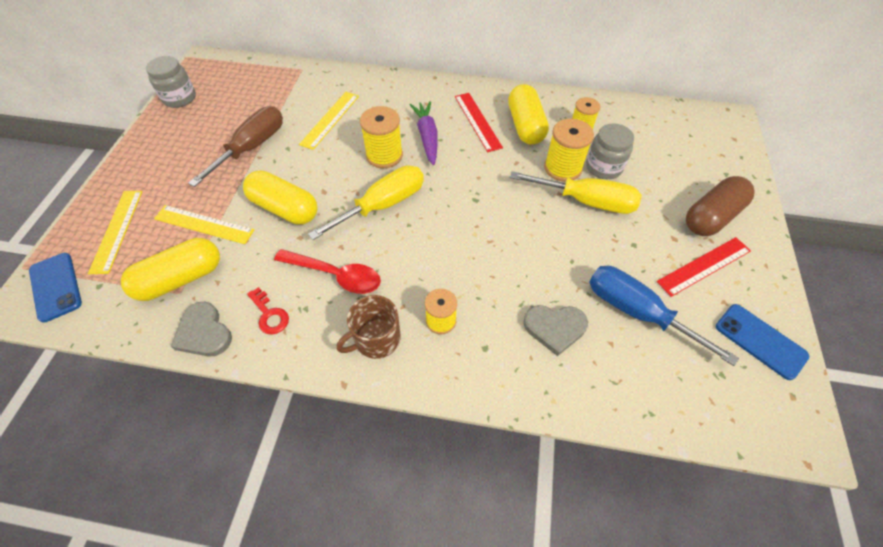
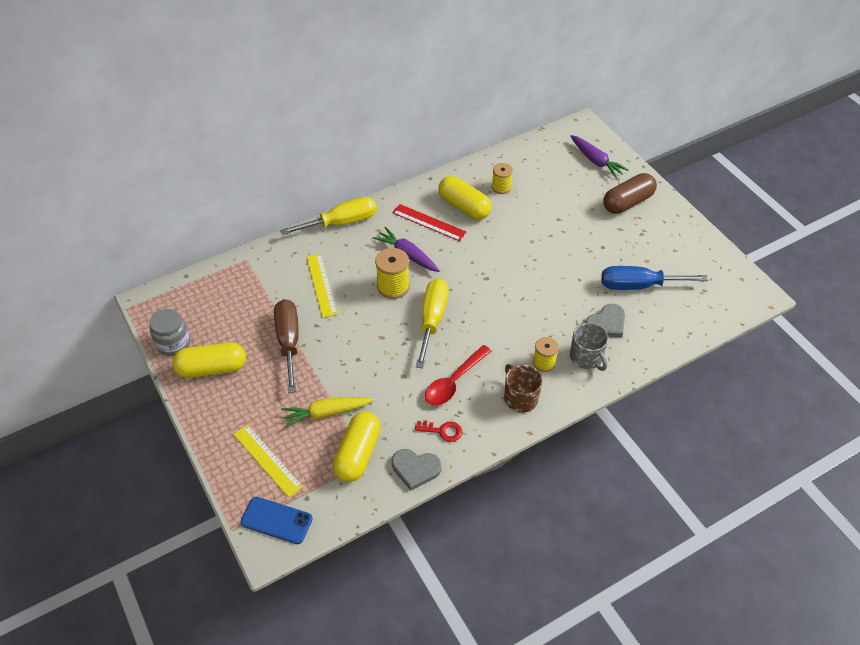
camera: 40 degrees left, 5 degrees down
(204, 224) = (326, 413): yellow ruler -> yellow carrot
(284, 208) = (369, 365): yellow capsule -> yellow capsule (212, 368)
(335, 275) = (454, 381): red spoon -> red spoon turned 150 degrees clockwise
(376, 339) = (520, 398): brown mug -> brown mug turned 135 degrees clockwise
(492, 349) = (586, 357): none -> grey mug
(562, 168) = (517, 223): yellow spool -> none
(586, 201) = (552, 236): yellow screwdriver -> yellow screwdriver (341, 222)
(603, 167) = (541, 207): grey jar -> none
(704, 266) = (648, 236): red ruler -> none
(711, 217) = (627, 202): brown capsule -> brown capsule turned 45 degrees clockwise
(713, 157) = (596, 161): none -> purple carrot
(760, 341) = (707, 260): blue phone -> none

